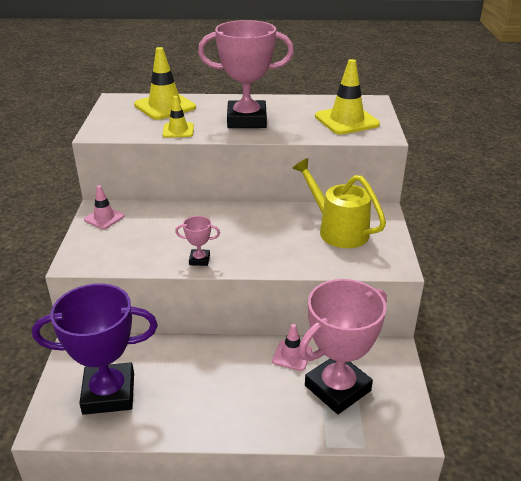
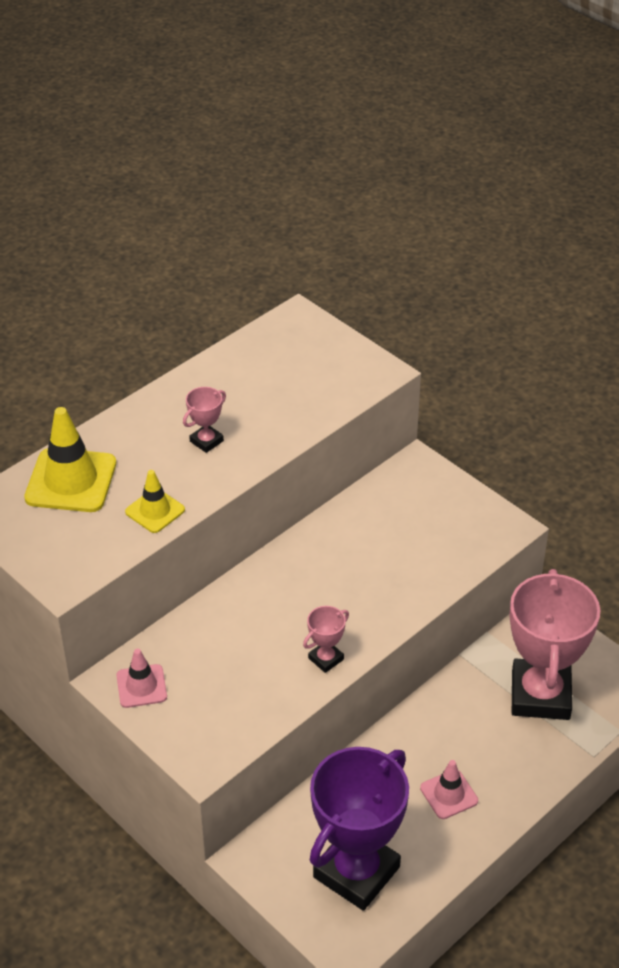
camera: 45 degrees left, 10 degrees up
(246, 120) = (206, 441): pink trophy -> pink trophy, size x0.42
(292, 355) = (465, 694): pink traffic cone -> pink traffic cone (449, 794)
(337, 230) = (405, 520): yellow watering can -> none
(346, 120) = (314, 371): yellow traffic cone -> none

